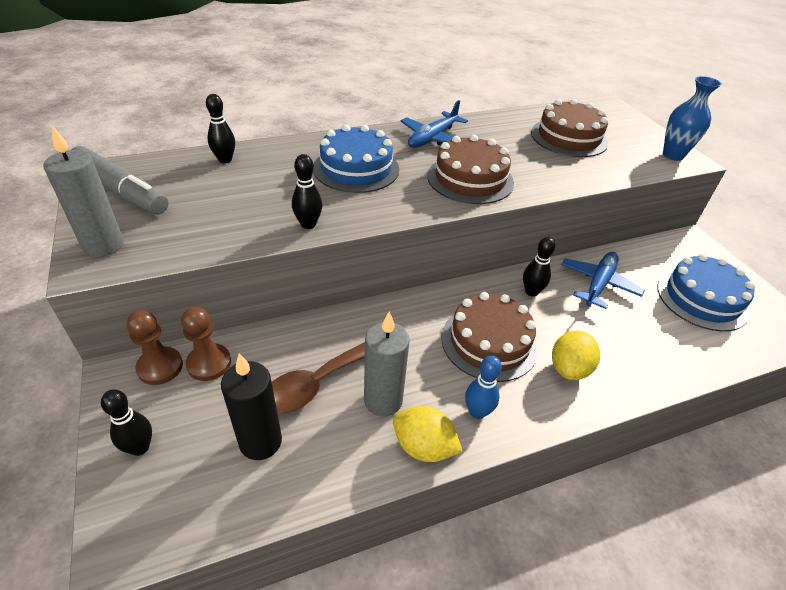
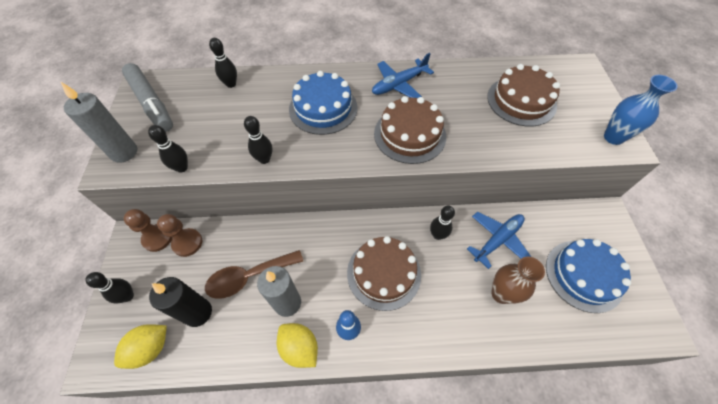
camera: 20 degrees right, 15 degrees up
(199, 249) = (182, 168): none -> black bowling pin
(569, 368) = (435, 312): yellow lemon -> yellow lemon (150, 348)
(630, 334) = (501, 294): none -> brown vase

